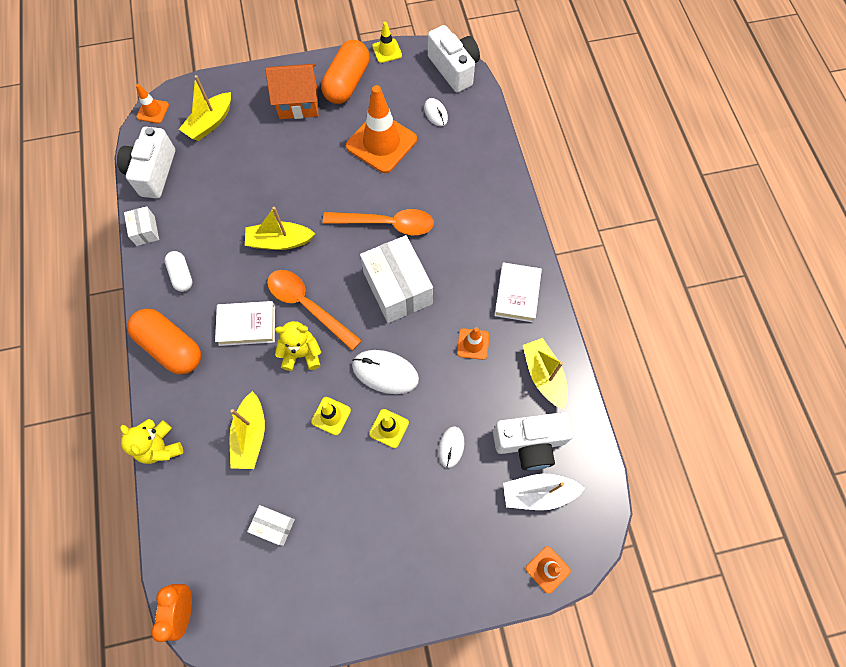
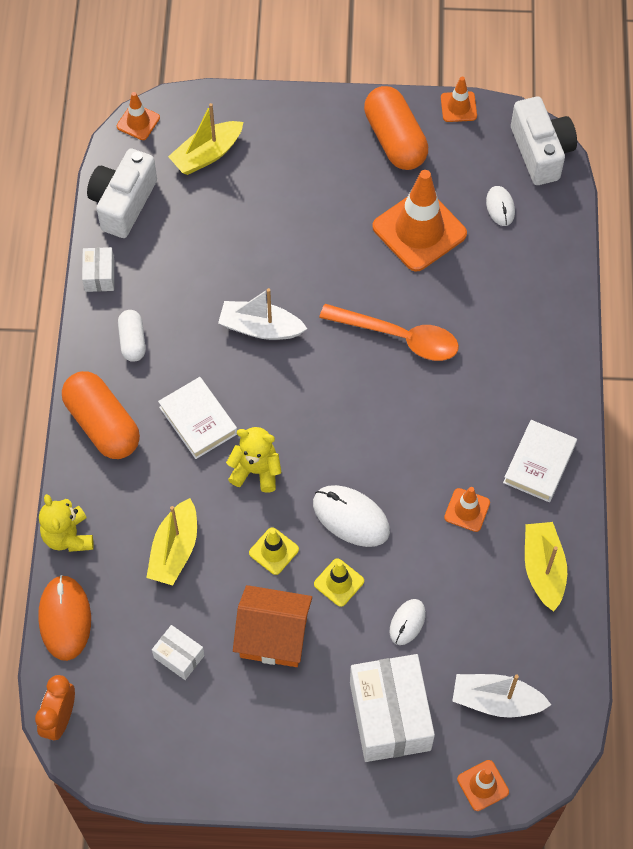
camera: 15 degrees right, 5 degrees down
(171, 519) = (65, 619): none -> orange mouse
(247, 325) = (198, 420): white book -> white book turned 45 degrees clockwise
(279, 241) = (260, 328): yellow boat -> white boat
(298, 103) = (325, 153): orange house -> orange house (273, 636)
(308, 306) = (276, 415): orange spoon -> none
(347, 83) = (395, 139): orange capsule -> orange capsule turned 60 degrees counterclockwise
(387, 51) = (458, 107): yellow traffic cone -> orange traffic cone
(397, 288) = (392, 420): white box -> white box (390, 716)
(529, 443) = (503, 642): white camera -> none

